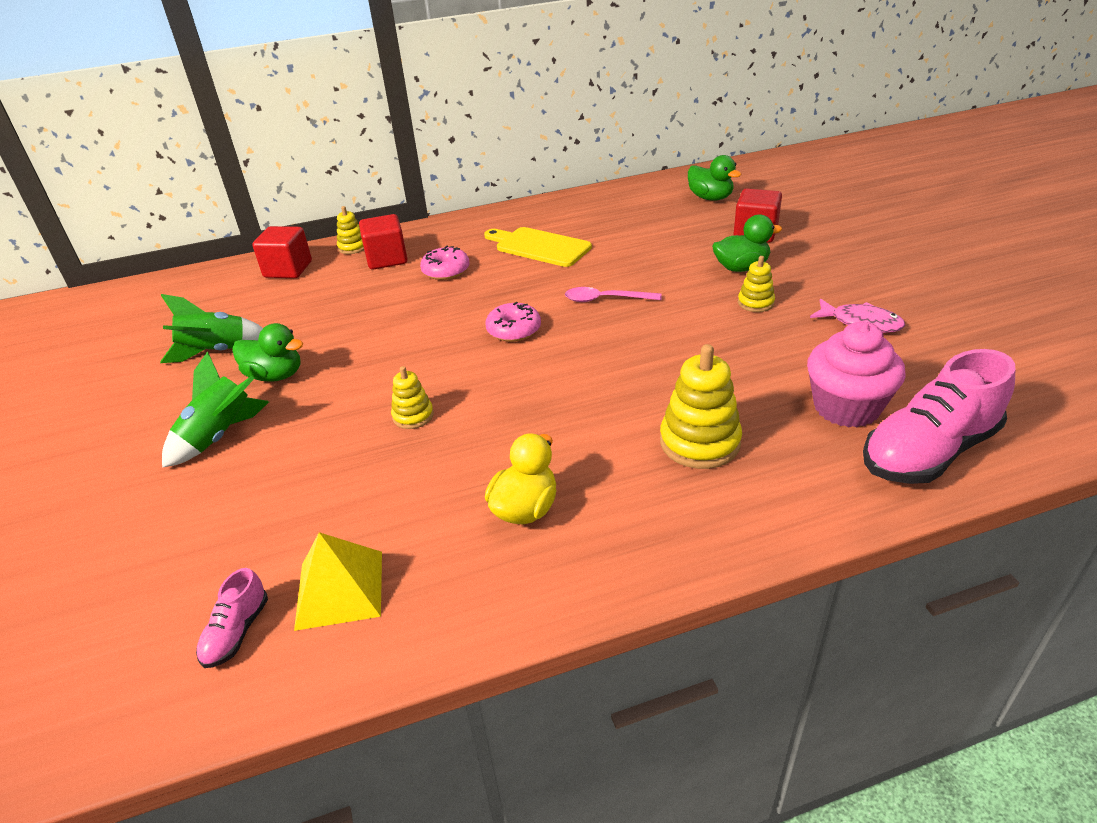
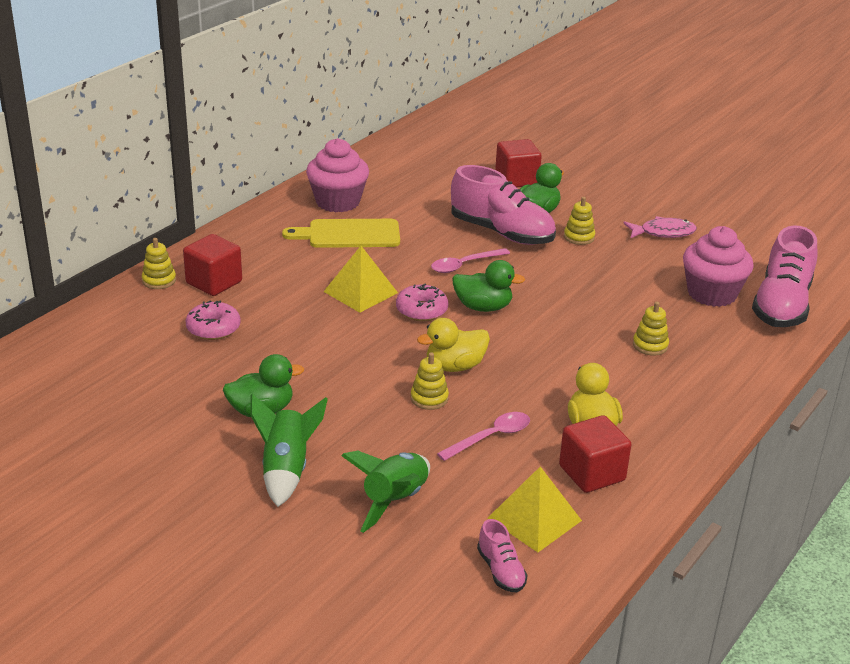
camera: 40 degrees left, 5 degrees down
(216, 352) = (167, 412): green rocket -> green rocket (394, 501)
(288, 269) = (120, 320): red cube -> red cube (592, 473)
(415, 478) = (491, 437): none -> pink spoon
(446, 271) = (290, 278): pink donut -> pink donut (213, 328)
(474, 393) = (454, 366): none -> yellow duck
(484, 298) = (360, 292): none -> yellow pyramid
(565, 218) = (337, 202): none -> pink cupcake
(679, 279) = (501, 233): none -> pink shoe
(699, 442) = (650, 345): yellow stacking toy -> yellow stacking toy, size x0.56
(710, 198) = (444, 155): green duck -> green duck (483, 307)

